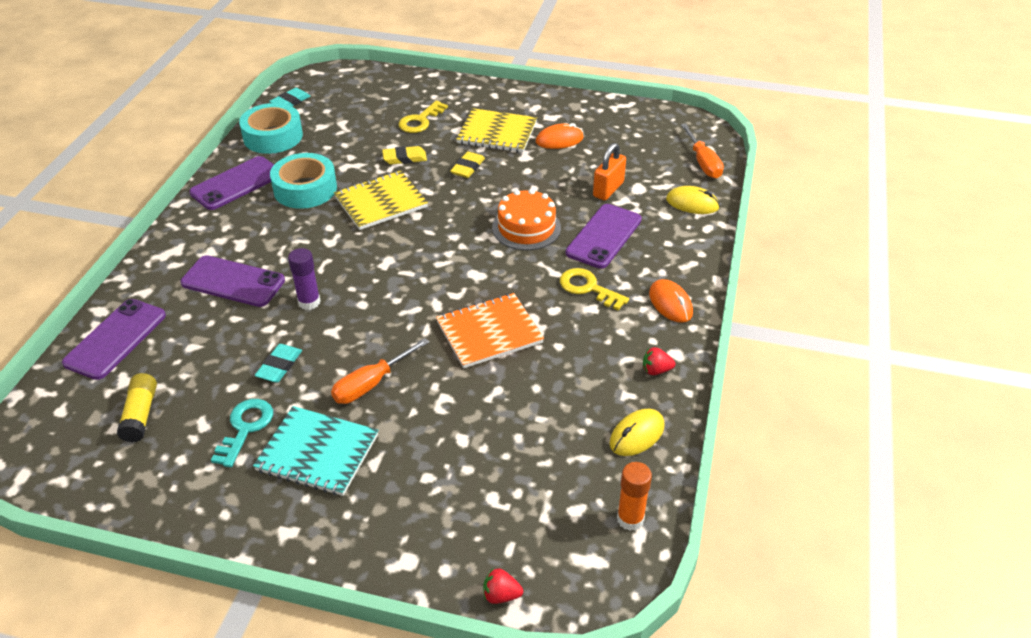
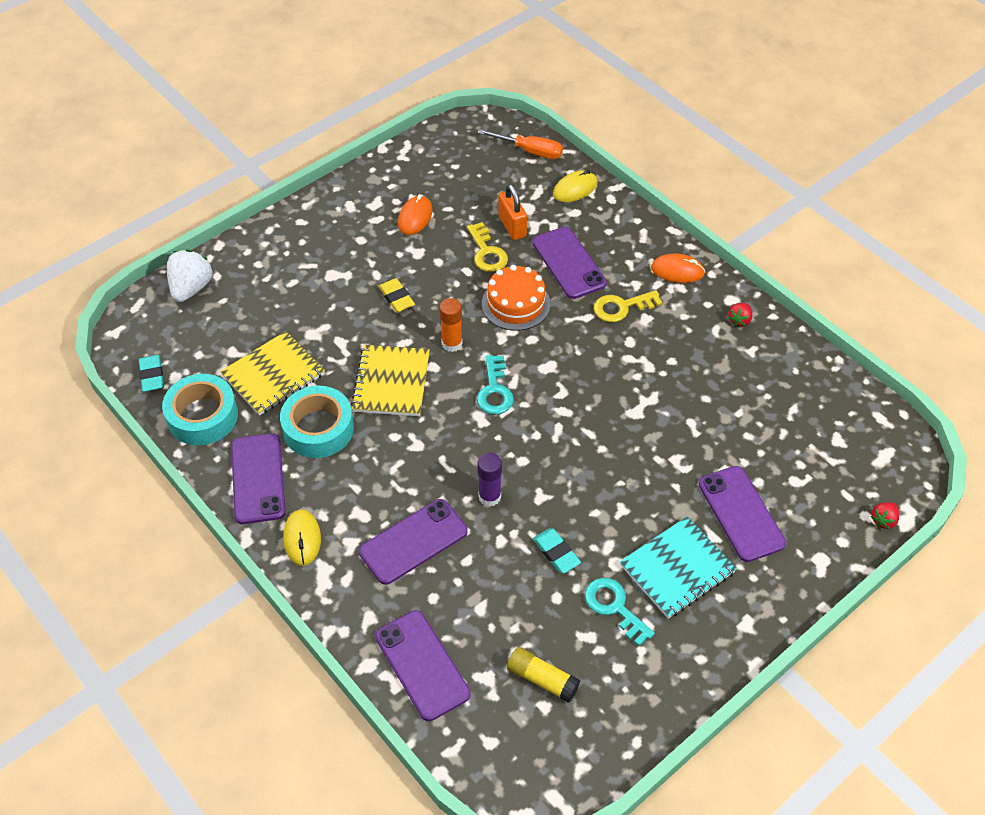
camera: 55 degrees left, 10 degrees up
(372, 383) = (625, 498): orange screwdriver -> none
(383, 81) = (191, 288): none -> white strawberry
(404, 158) = (339, 334): yellow eraser -> none
(417, 472) = (741, 513): none -> purple phone
(420, 121) = (290, 293): yellow key -> yellow key (487, 252)
(422, 257) = (495, 390): none -> turquoise key
(489, 332) = (624, 394): orange notebook -> none
(497, 133) = (364, 251): yellow notebook -> yellow notebook (273, 375)
(630, 519) = (864, 415): orange glue stick -> orange glue stick (452, 343)
(637, 435) = (793, 367): yellow mouse -> yellow mouse (302, 539)

